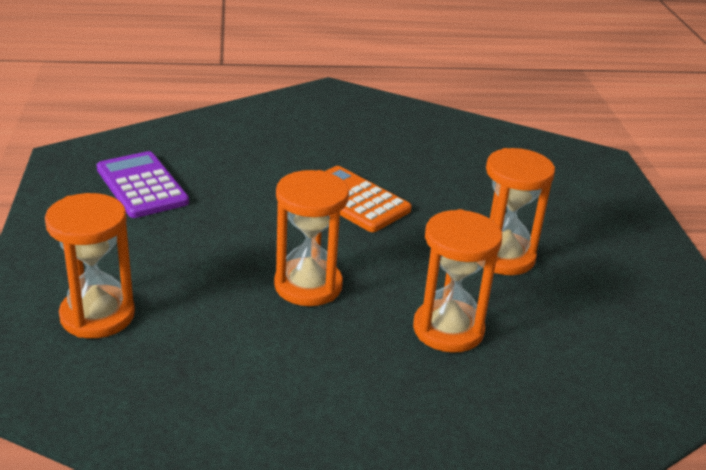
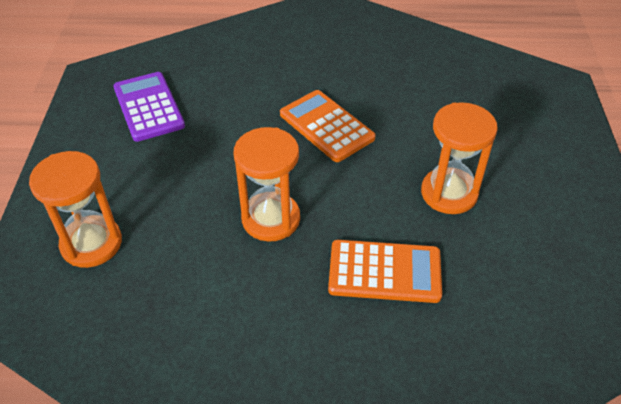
camera: 10 degrees right, 15 degrees up
(448, 329) = (384, 272): orange hourglass -> orange calculator

